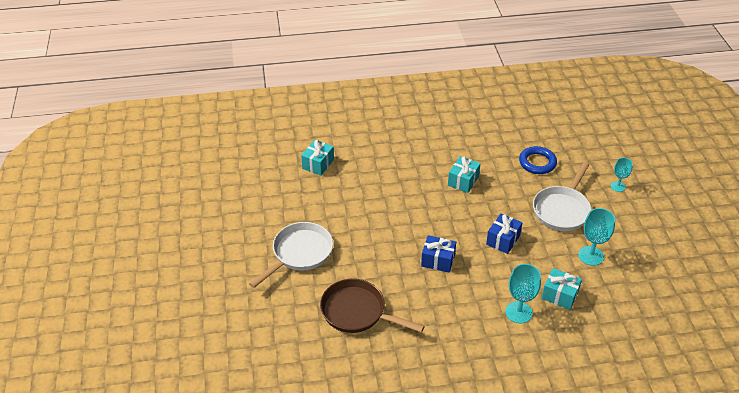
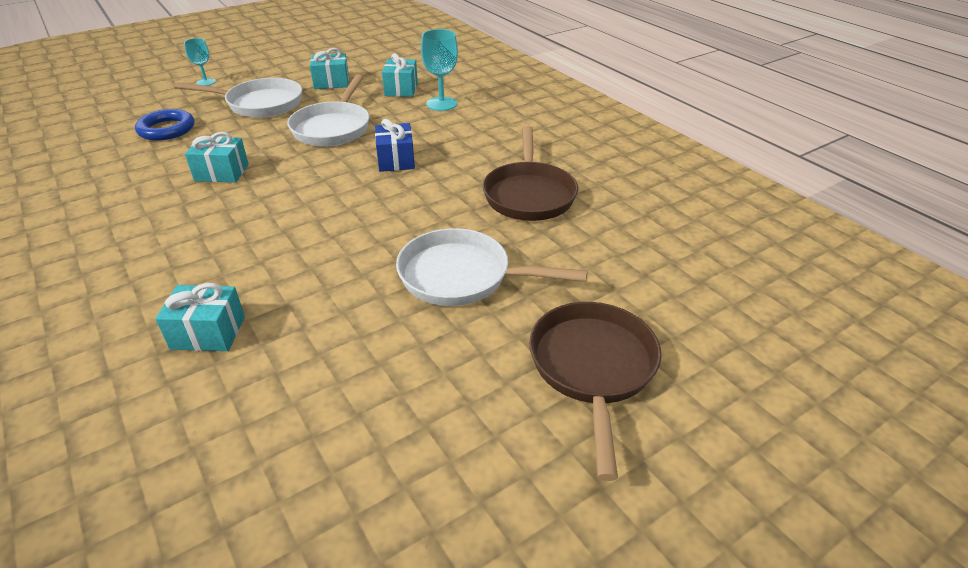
camera: 115 degrees left, 5 degrees down
(208, 275) = (593, 368): none -> brown pan
(503, 240) = (333, 128): blue gift -> white pan
(591, 256) = (331, 82): turquoise goblet -> turquoise gift

